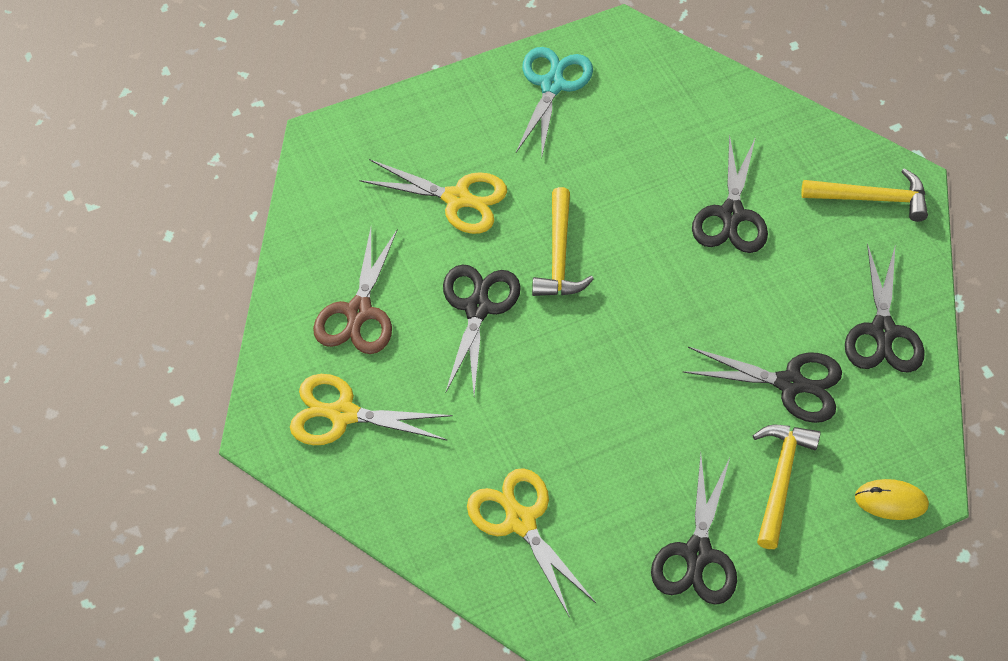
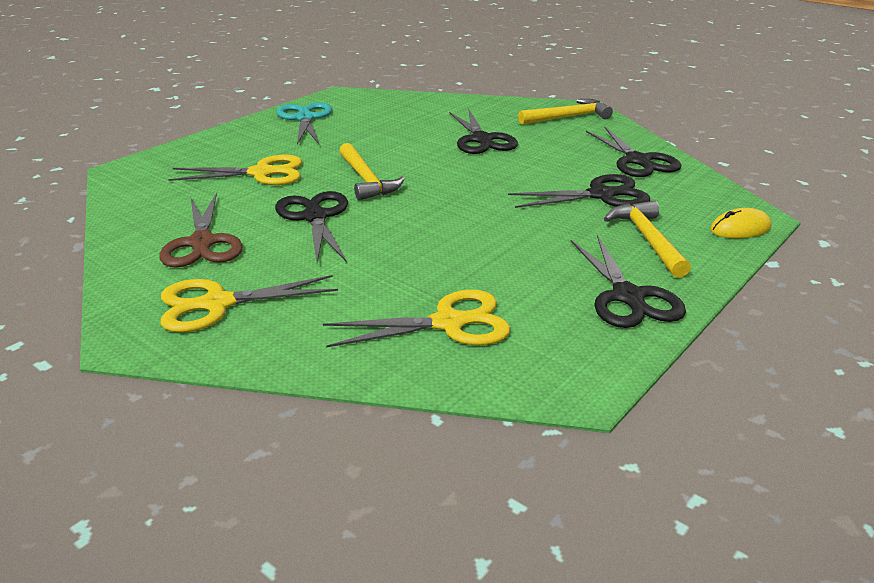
camera: 25 degrees left, 25 degrees down
(520, 521) = (448, 323): yellow scissors -> yellow scissors turned 135 degrees clockwise

